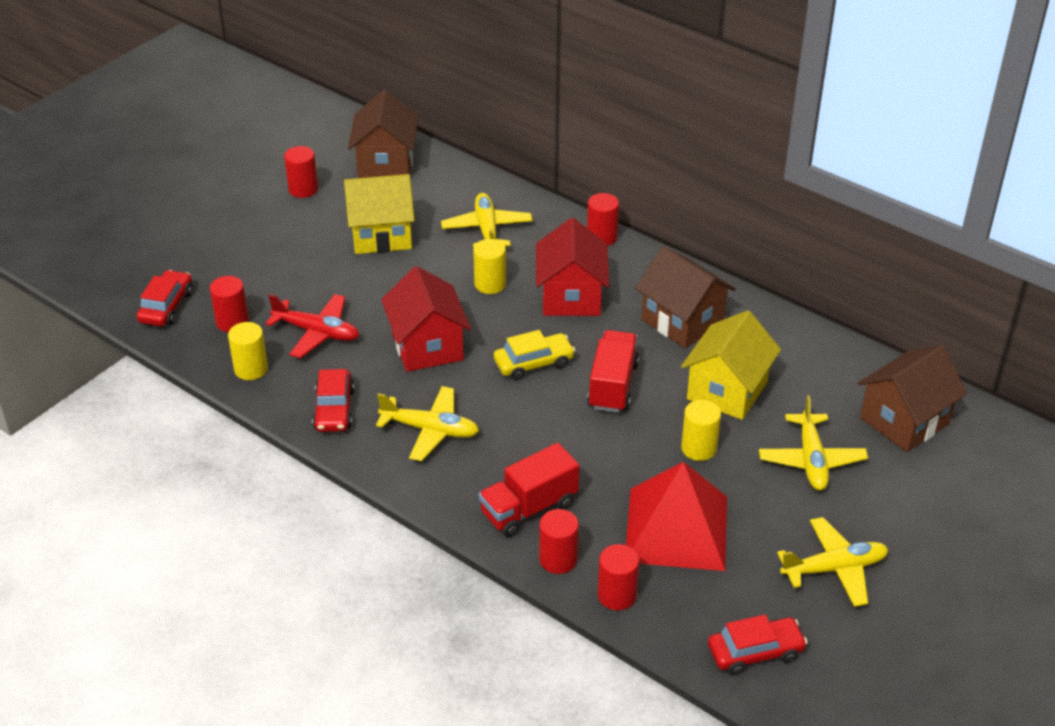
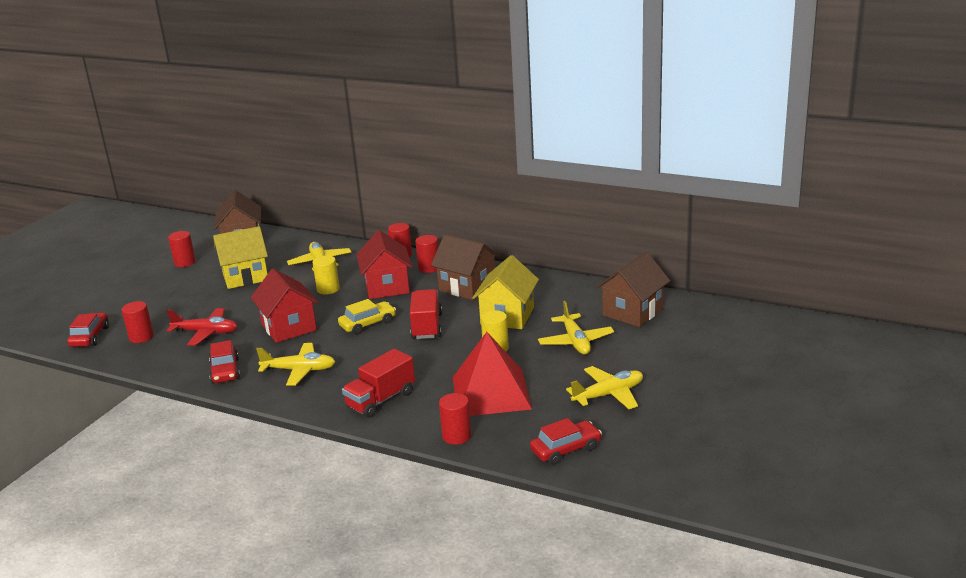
camera: 10 degrees left, 15 degrees down
(251, 369) = (159, 359): yellow cylinder -> none
(558, 559) = (408, 424): red cylinder -> red cylinder (429, 268)

